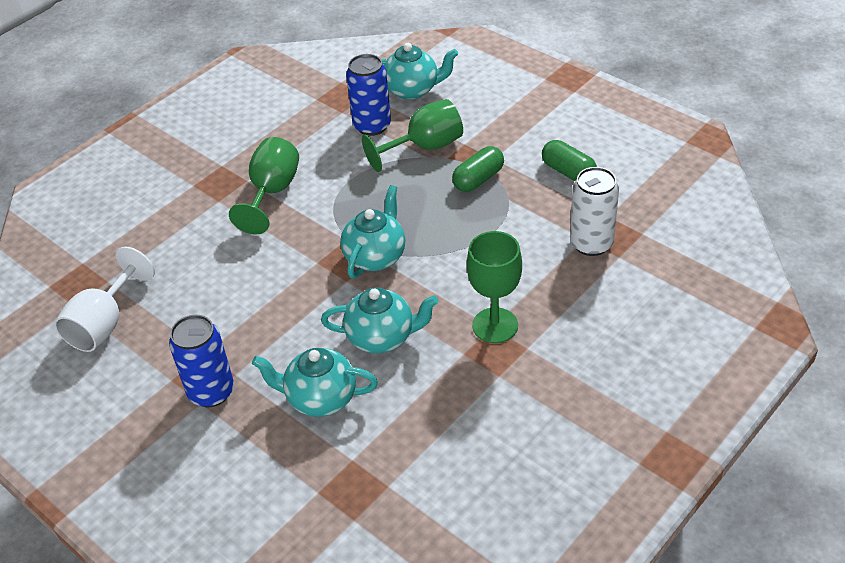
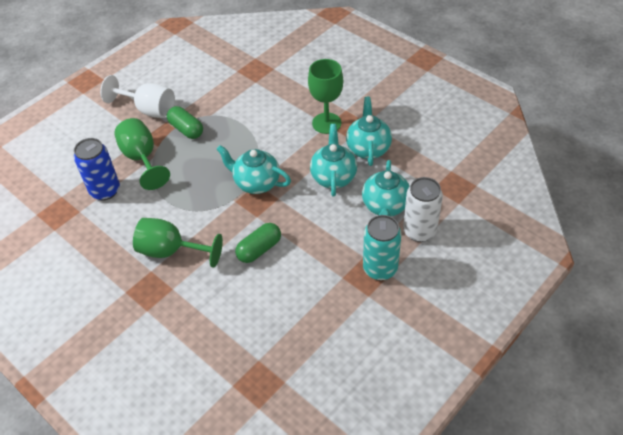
camera: 90 degrees left, 5 degrees up
(104, 324) = (309, 353): white goblet -> white goblet (148, 110)
(211, 392) = (380, 269): blue can -> turquoise can
(412, 90) = (67, 167): turquoise teapot -> turquoise teapot (368, 148)
(568, 172) = (190, 86): green capsule -> green capsule (259, 249)
(591, 243) = (260, 79): white can -> white can (419, 231)

